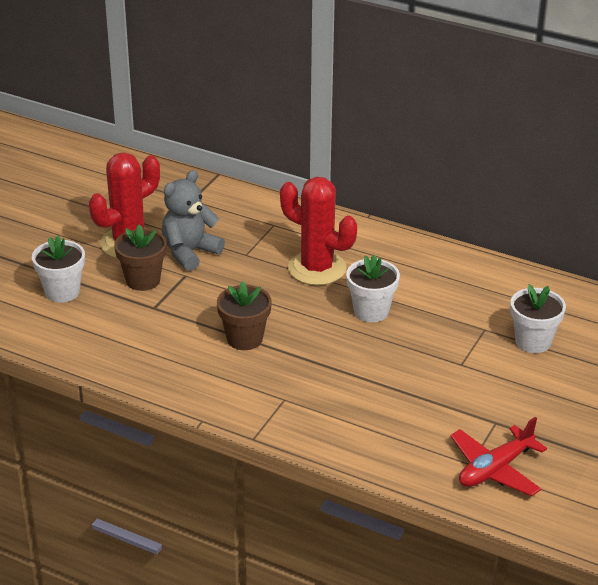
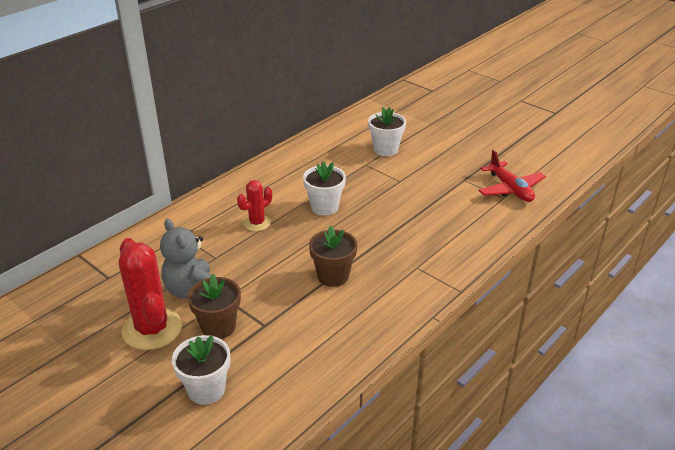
camera: 75 degrees left, 0 degrees up
(317, 268) = (257, 223): red cactus -> red cactus, size x0.56

